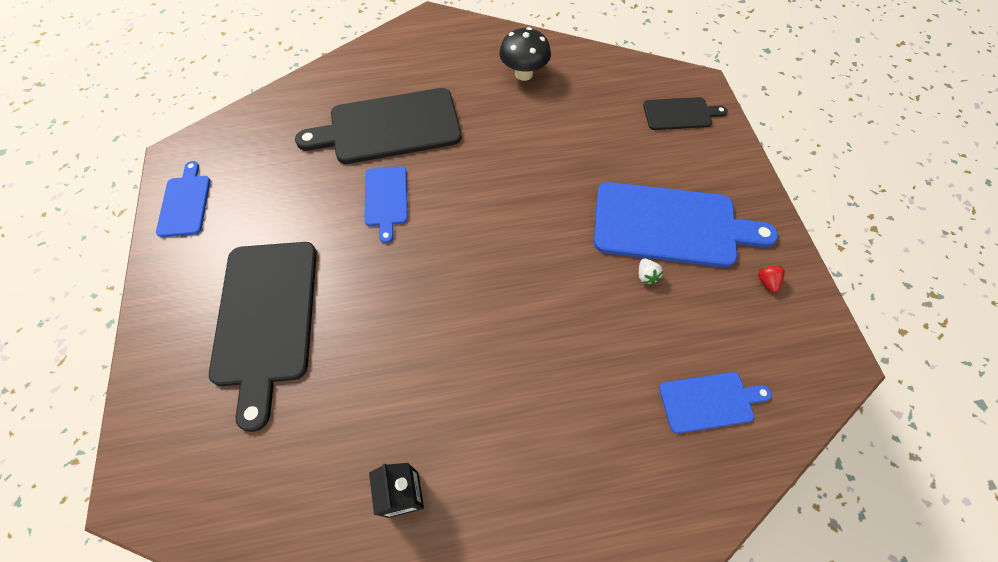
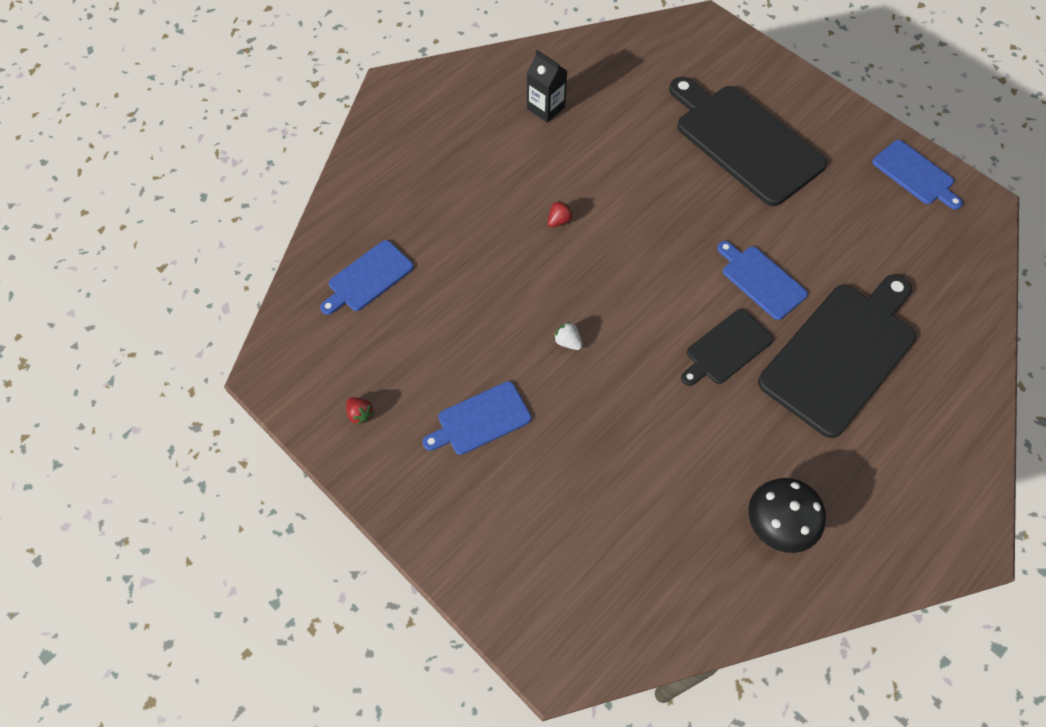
camera: 145 degrees right, 0 degrees up
(495, 347) = (559, 221): none -> red strawberry
(646, 276) = (475, 352): white strawberry -> white strawberry (568, 342)
(671, 225) = (480, 420): blue cutting board -> blue cutting board, size x0.52
(680, 114) = (552, 587): black cutting board -> black cutting board (726, 348)

